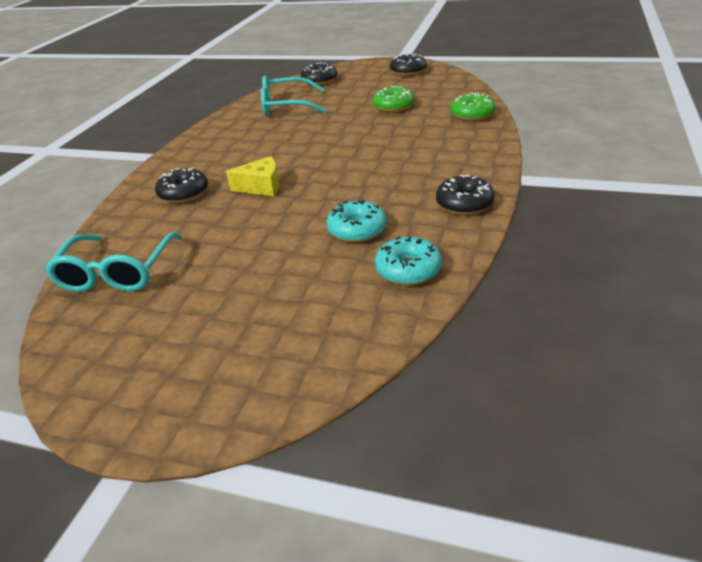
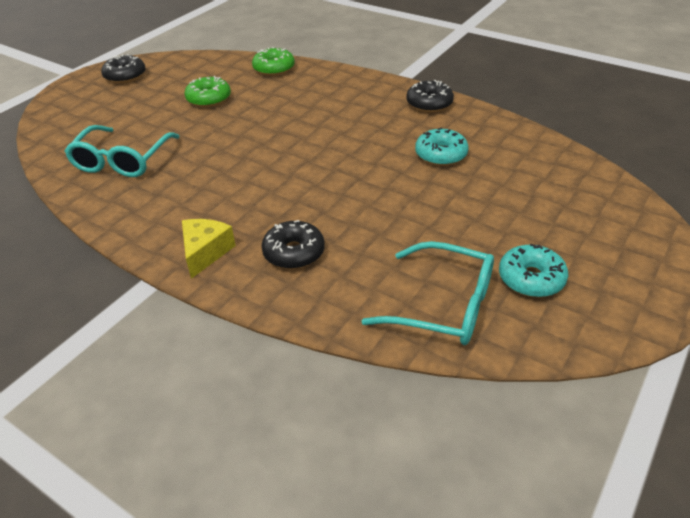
camera: 75 degrees left, 5 degrees up
(261, 187) = (322, 197): yellow cheese -> yellow cheese (205, 252)
(319, 80) = (69, 129): black donut -> none
(408, 270) = (509, 142): turquoise donut -> turquoise donut (531, 279)

